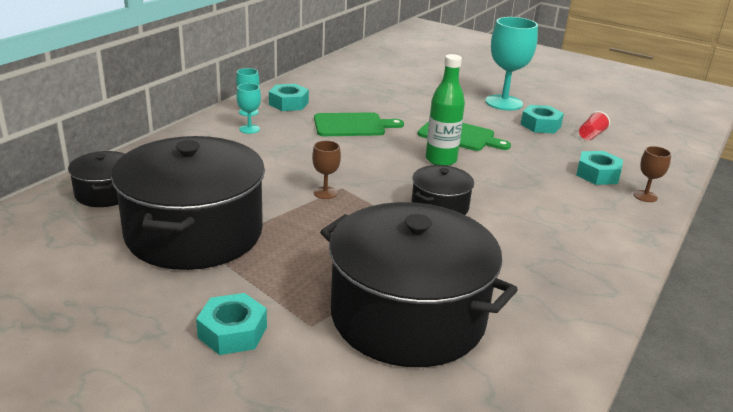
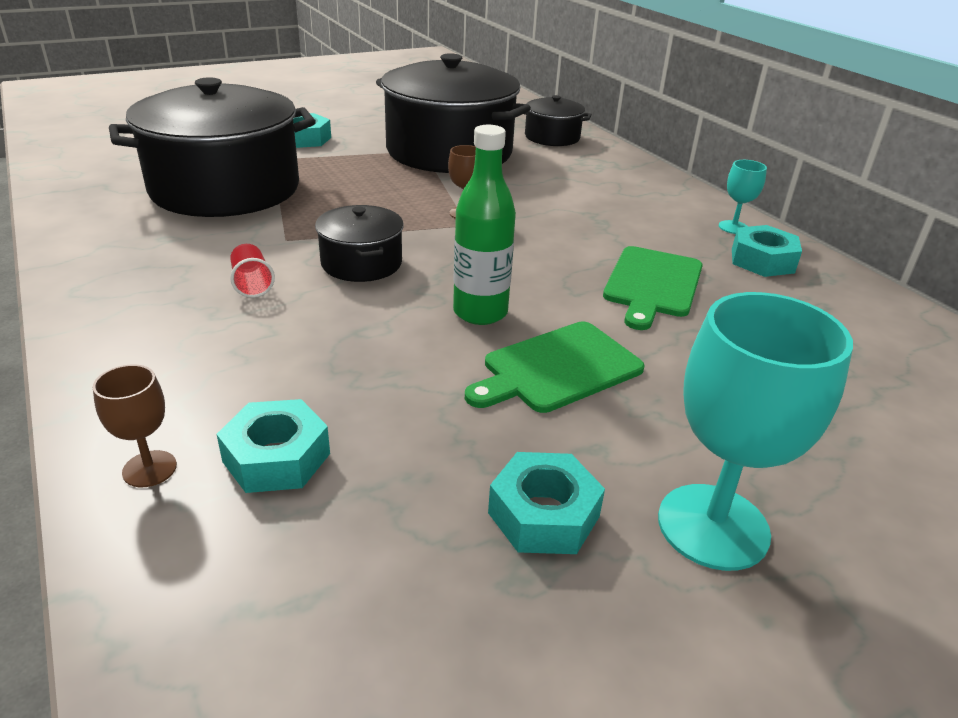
camera: 120 degrees right, 5 degrees up
(249, 129) = (671, 216): turquoise goblet -> none
(591, 135) = (433, 581): red cup -> red cup (252, 284)

